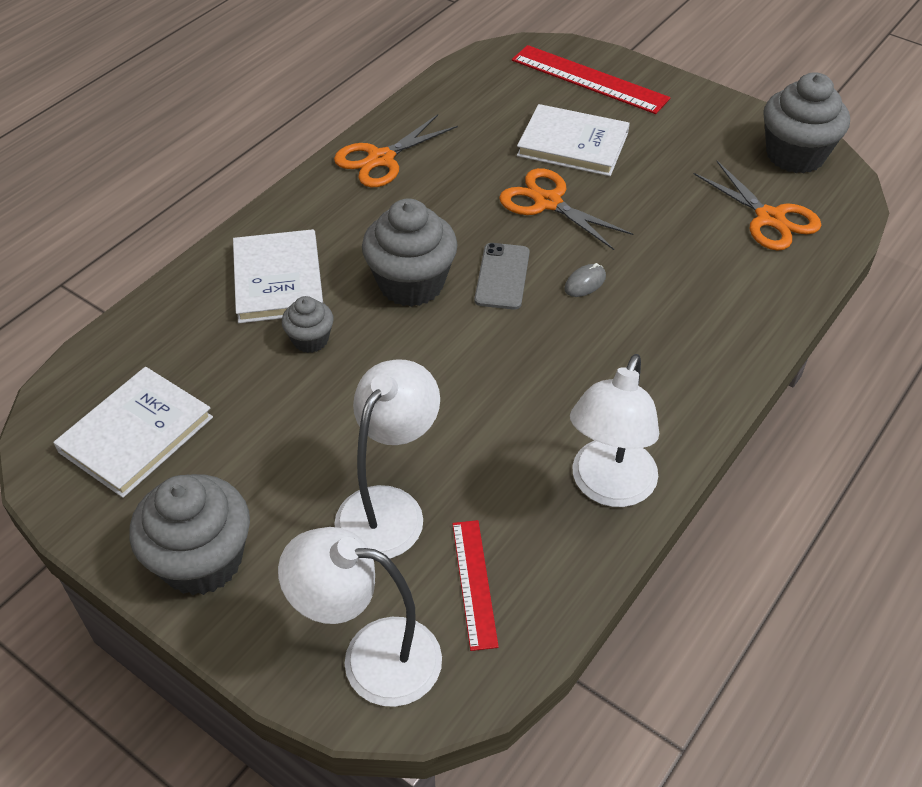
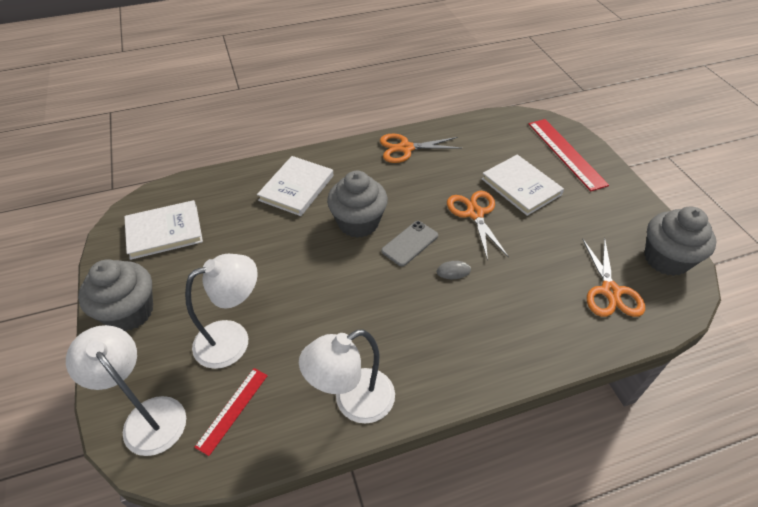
camera: 35 degrees right, 0 degrees up
(310, 340) = (282, 227): grey cupcake -> none

